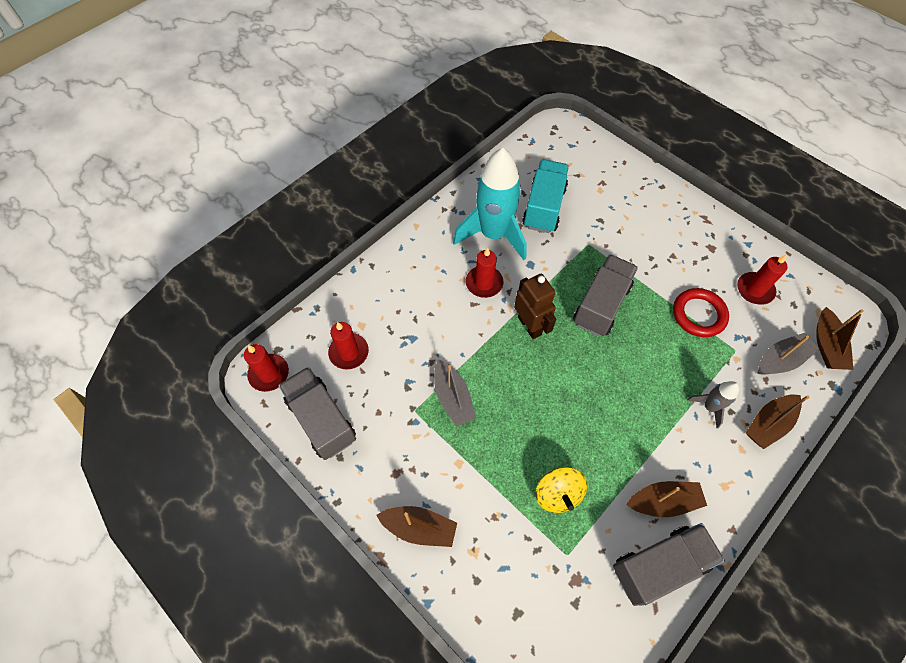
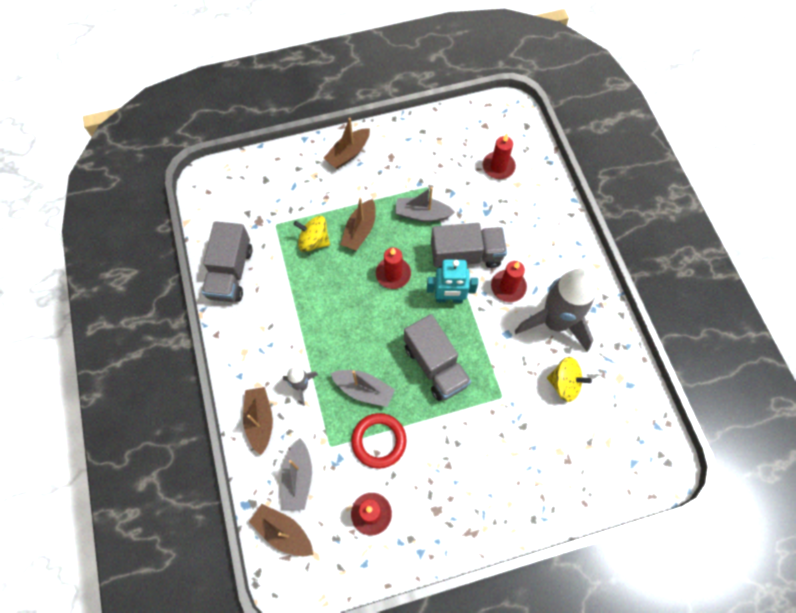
camera: 120 degrees right, 5 degrees up
(269, 374) = (509, 114): red candle -> red candle (393, 274)
(321, 420) = (455, 131): grey truck -> grey truck (466, 255)
(493, 234) = (555, 322): turquoise rocket -> grey rocket
(529, 325) = (449, 298): brown robot -> turquoise robot
(544, 207) = (564, 383): turquoise truck -> yellow spinning top
(663, 501) = (263, 303): brown boat -> brown boat (360, 230)
(668, 350) = (364, 390): none -> grey boat

